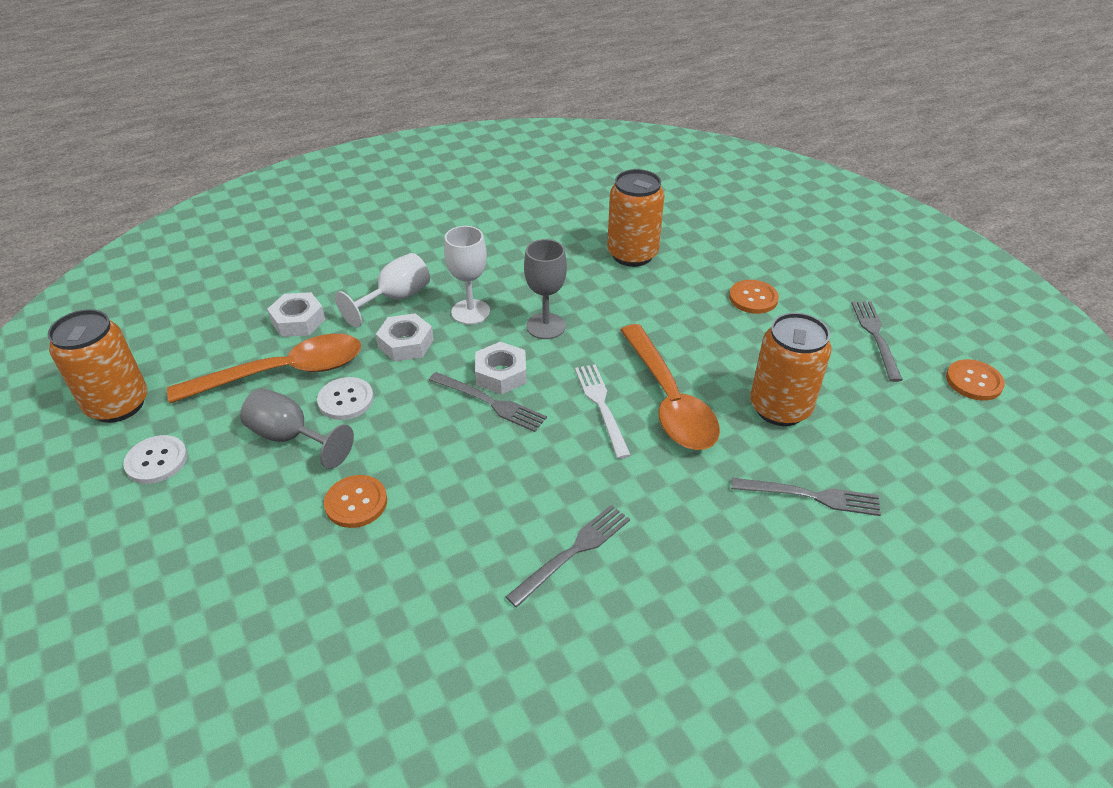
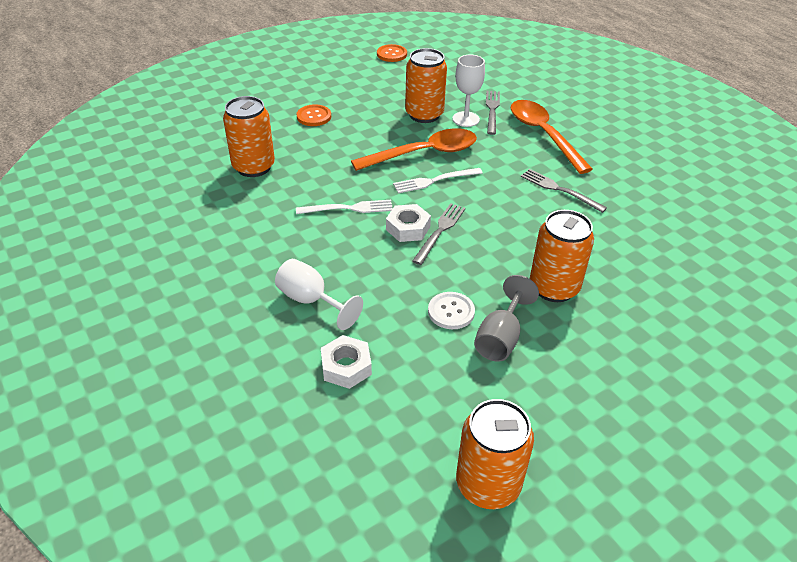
camera: 95 degrees left, 0 degrees up
(156, 461) = (549, 424): white button -> none
(283, 373) = (423, 361): orange spoon -> orange spoon (543, 135)
(356, 503) = (554, 288): orange button -> orange can
(406, 344) = (375, 285): white nut -> none
(470, 312) = (330, 251): white goblet -> white goblet (466, 119)
(546, 326) = (348, 208): grey goblet -> white fork
(875, 336) = (354, 77): grey fork -> none

